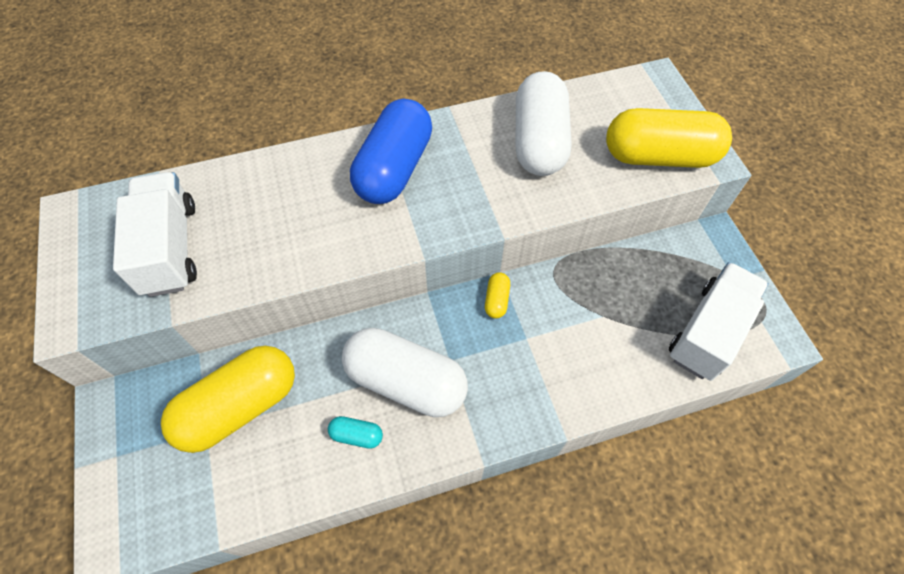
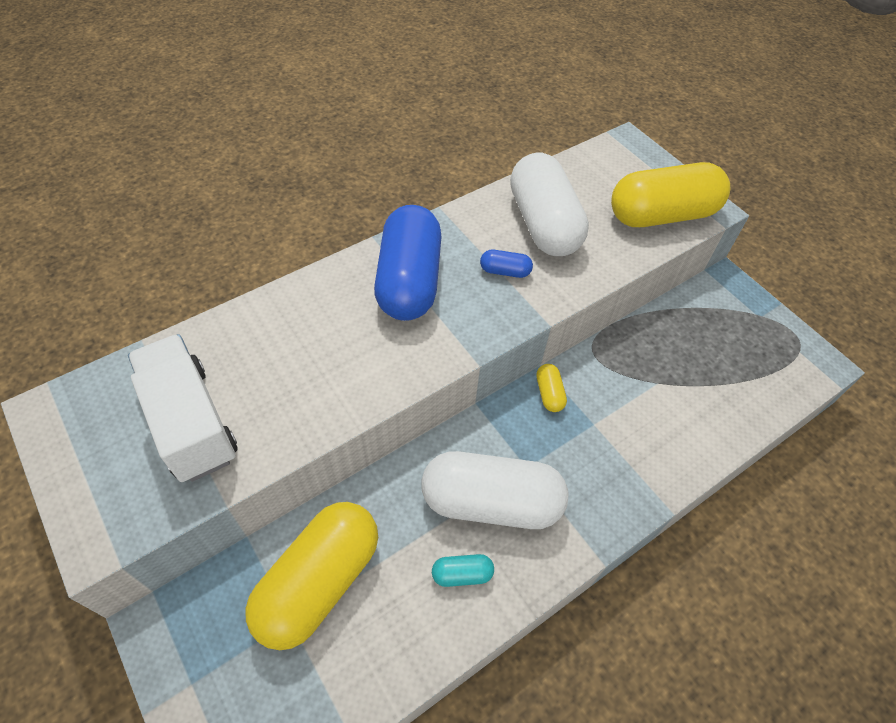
camera: 20 degrees left, 5 degrees down
(483, 178) = (505, 271): none -> blue capsule
(708, 332) = (758, 373): white truck -> none

